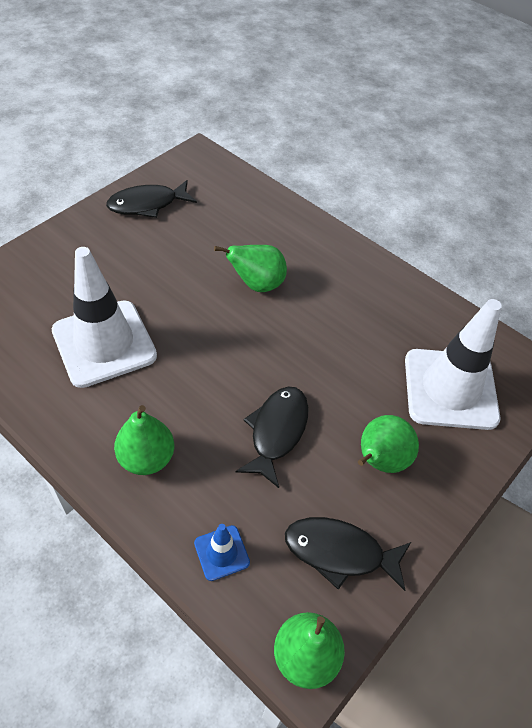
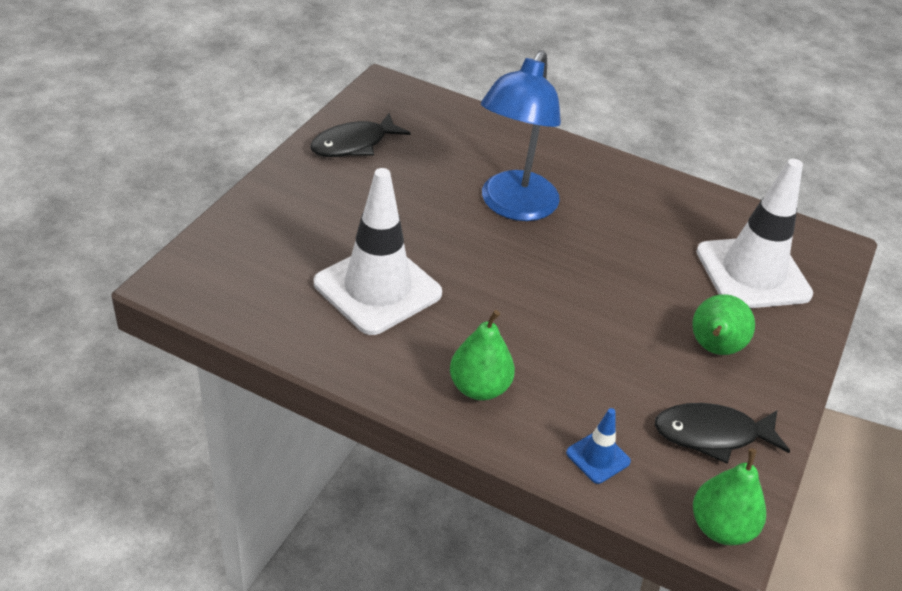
camera: 15 degrees left, 10 degrees down
(257, 284) = (513, 207): green pear -> blue lamp
(277, 432) = (600, 340): black fish -> none

